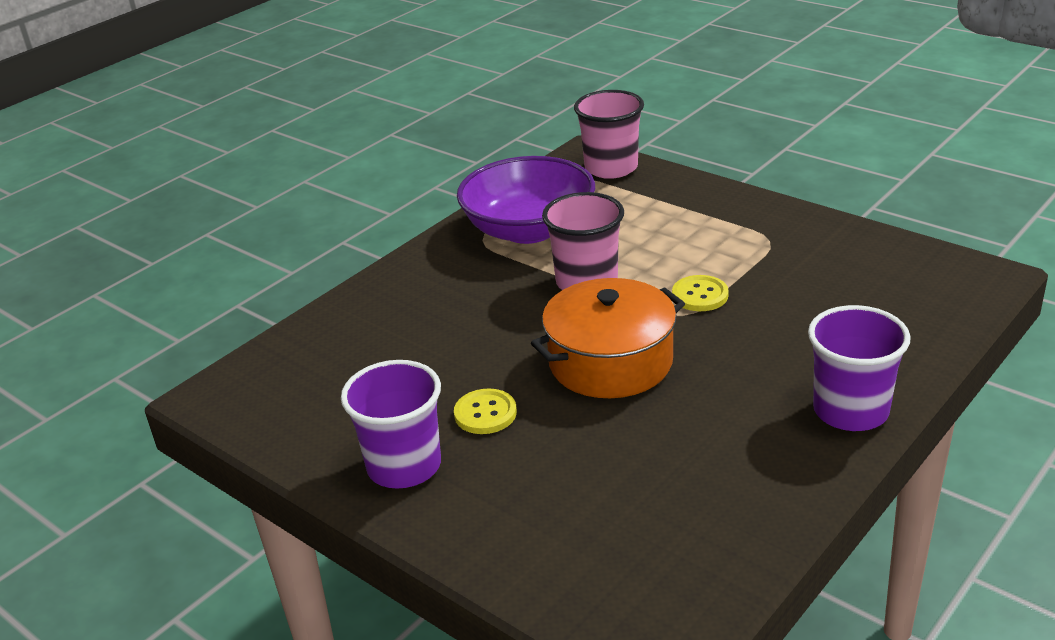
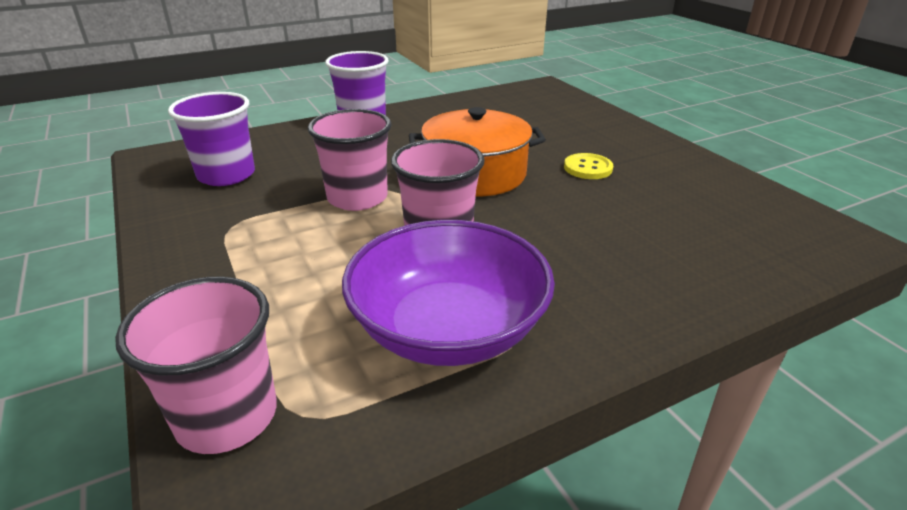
camera: 160 degrees left, 0 degrees up
(404, 466) = (654, 156): purple cup -> purple cup (226, 175)
(700, 295) = (357, 198): yellow button -> pink cup

